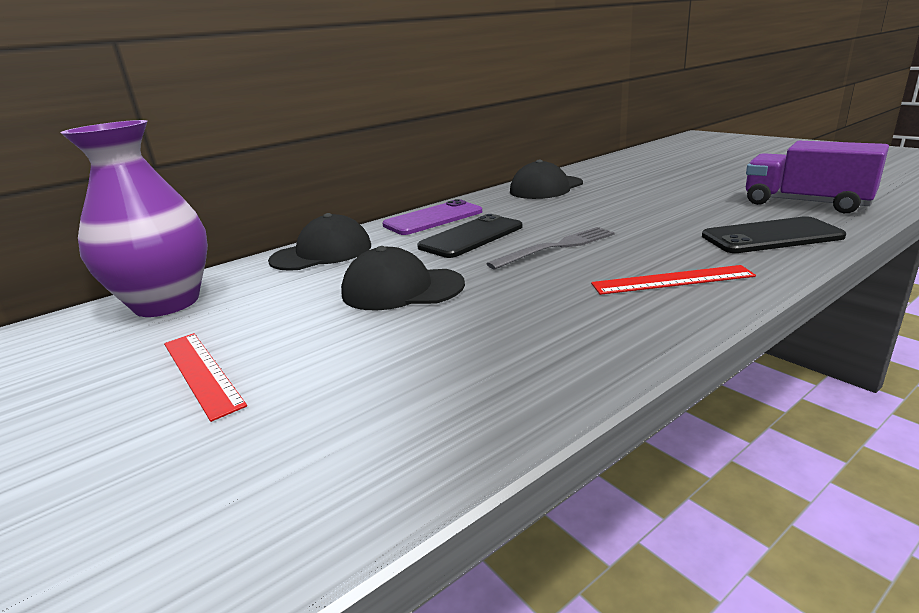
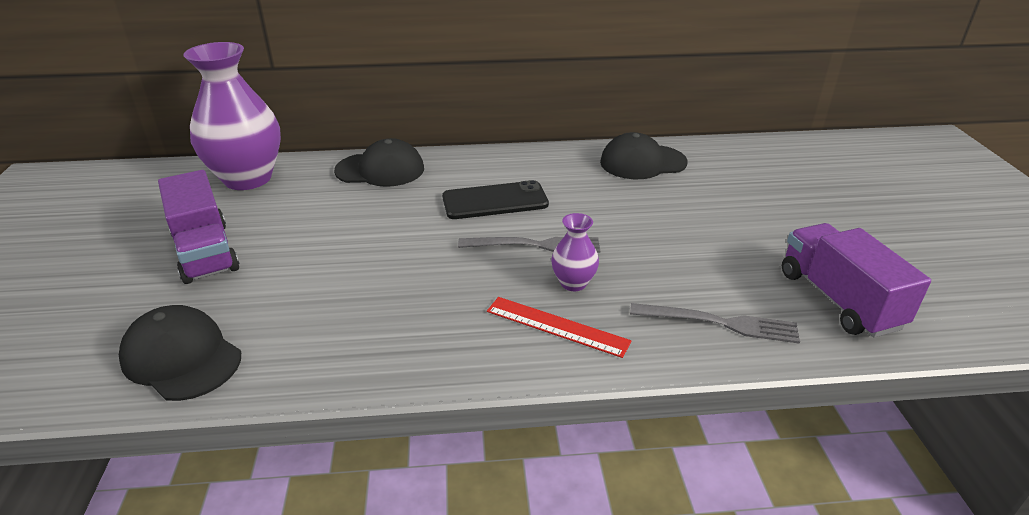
camera: 30 degrees right, 10 degrees up
(202, 372) = (205, 252): red ruler -> purple truck
(402, 289) = (379, 236): black cap -> black cap (181, 357)
(433, 218) = (499, 164): purple phone -> none
(631, 255) = (573, 283): none -> purple vase
(771, 236) = (720, 323): black phone -> grey fork

